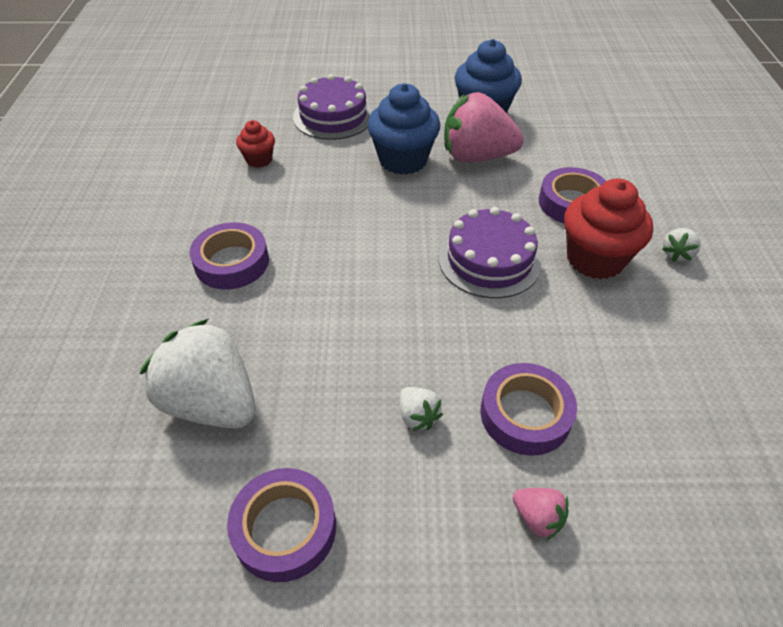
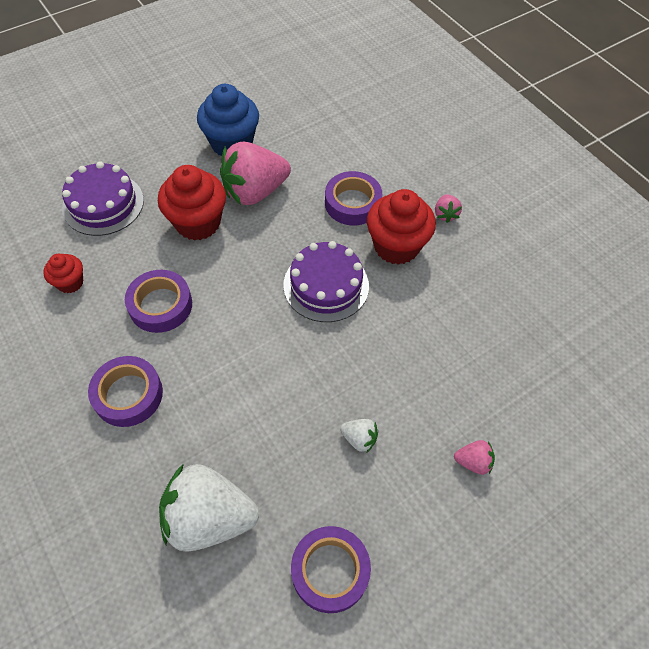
camera: 35 degrees left, 10 degrees up
(403, 160) = (198, 223): blue cupcake -> red cupcake
(525, 414) = (424, 395): purple tape -> purple tape (160, 305)
(676, 254) = (445, 214): white strawberry -> pink strawberry

